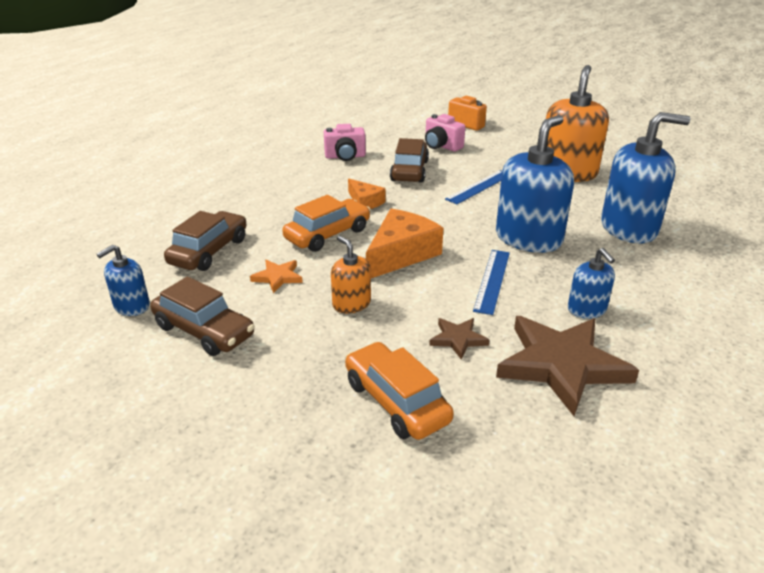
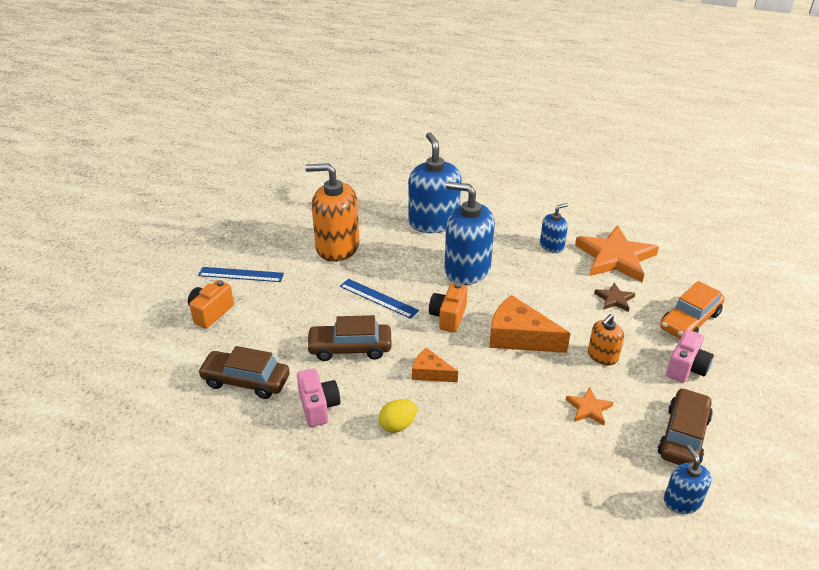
camera: 100 degrees left, 5 degrees up
(131, 306) = (682, 501): blue soap dispenser -> blue soap dispenser turned 135 degrees counterclockwise
(209, 251) = (570, 473): brown car -> brown car (246, 381)
(310, 183) = (397, 425): none -> yellow egg
(328, 234) = (504, 389): orange car -> none
(365, 202) = (430, 372): orange cheese -> orange cheese turned 105 degrees counterclockwise
(441, 146) = (280, 329): pink camera -> pink camera (686, 368)
(443, 218) = (448, 317): none -> orange camera
(492, 280) = (536, 286): blue ruler -> blue ruler (241, 274)
(561, 365) = (615, 258): brown star -> orange star

